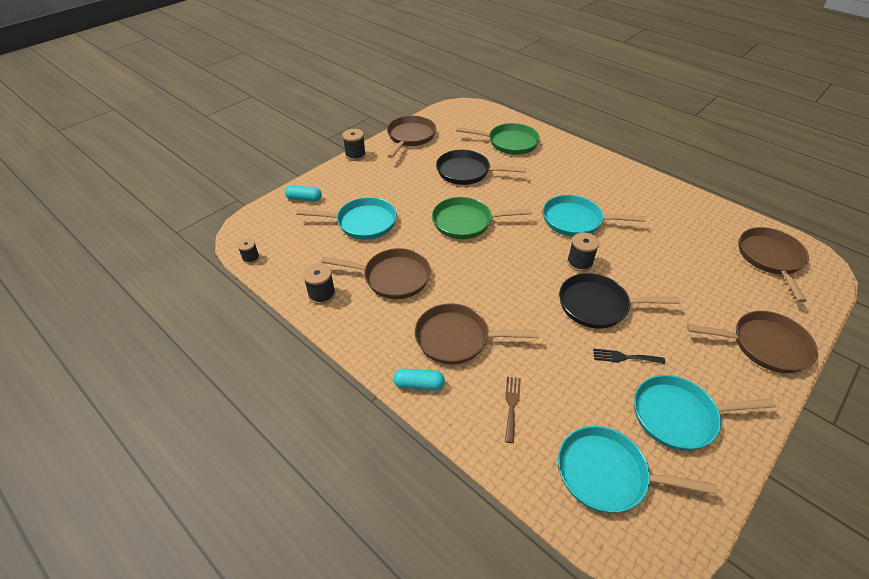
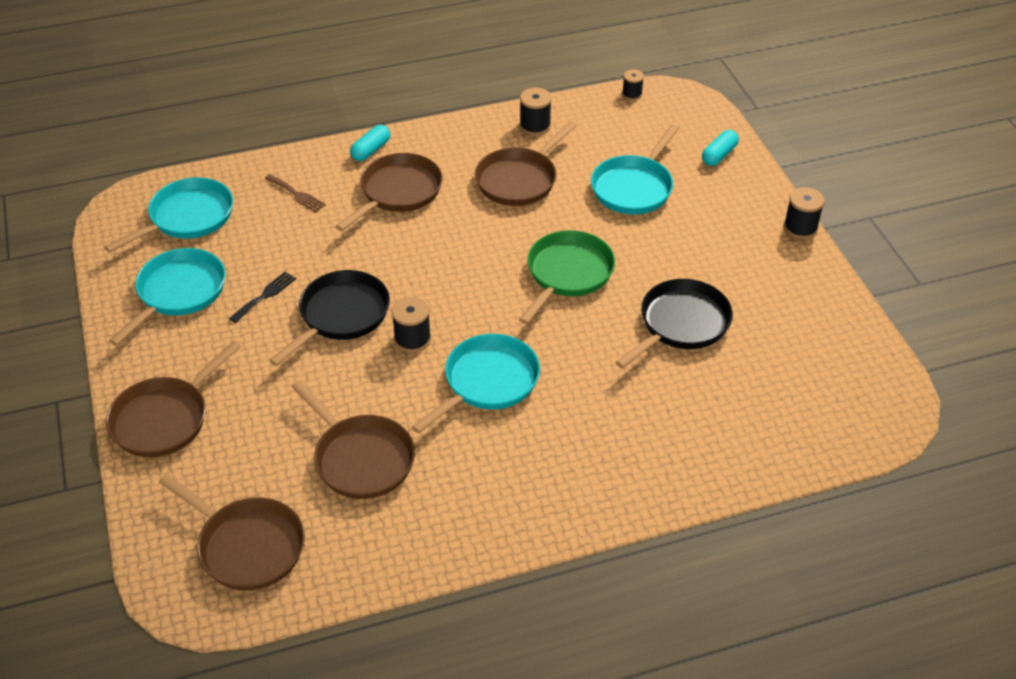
camera: 120 degrees right, 0 degrees up
(410, 137) = (821, 302): brown pan -> brown pan (360, 458)
(509, 143) = (733, 414): green pan -> none

